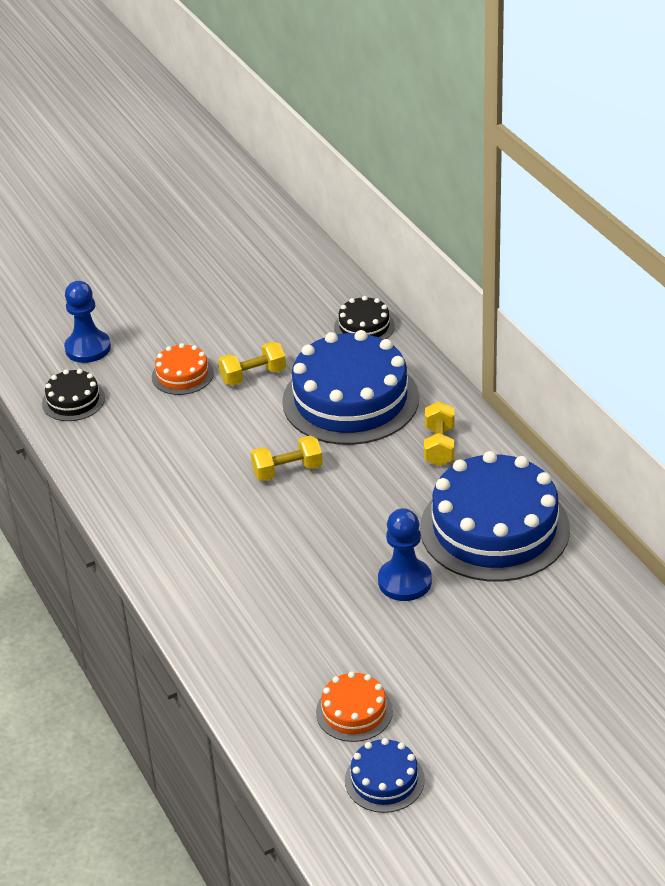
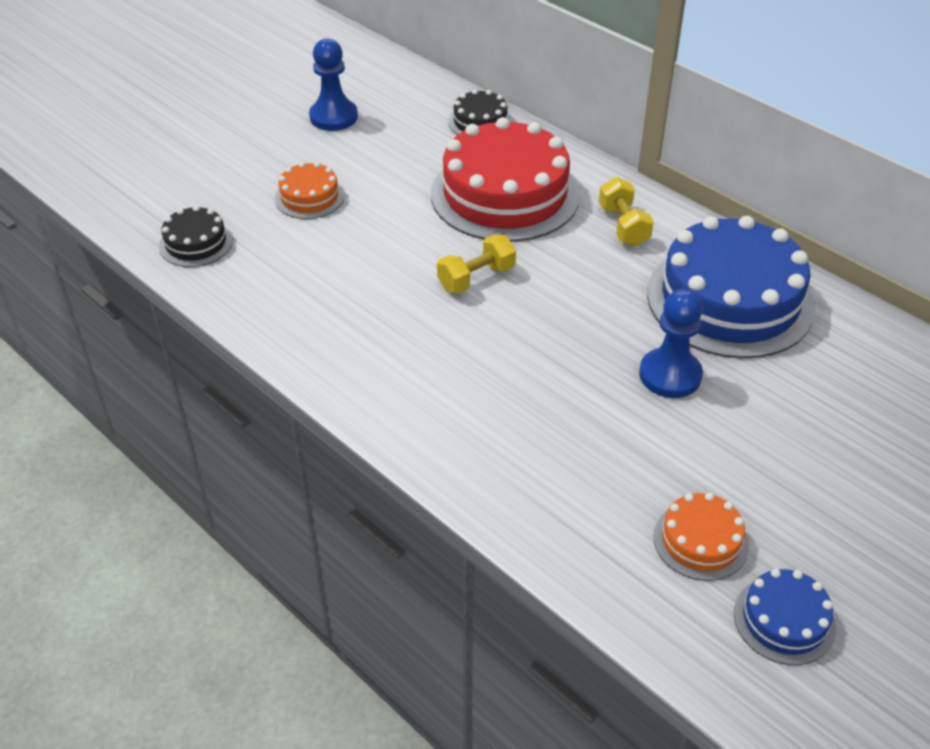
camera: 20 degrees left, 5 degrees up
(88, 348) = (189, 186): blue pawn -> blue pawn (333, 117)
(253, 376) = (388, 186): yellow dumbbell -> none
(350, 399) = (505, 194): blue cake -> red cake

